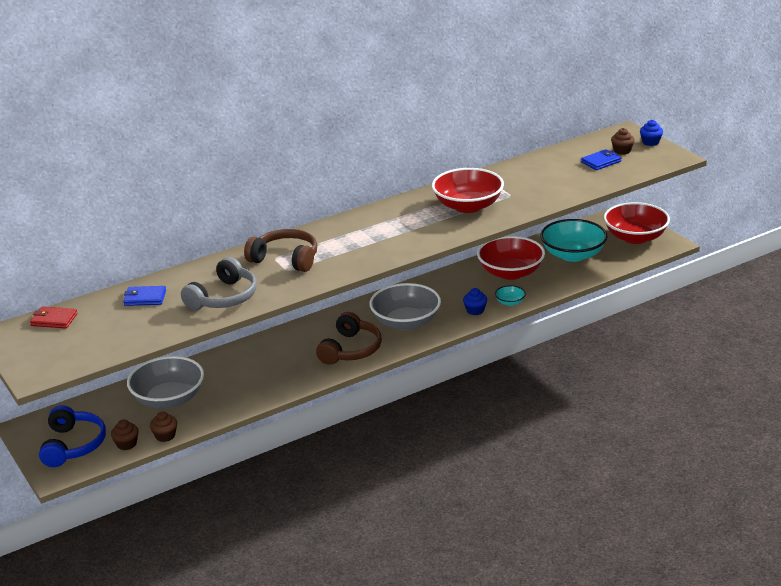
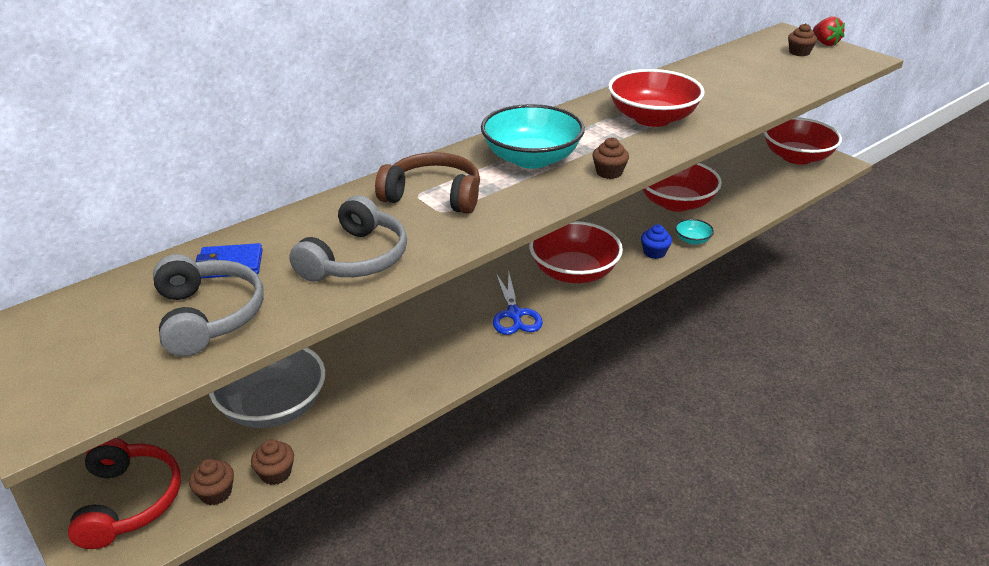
camera: 10 degrees left, 5 degrees up
(54, 320) = (80, 309): red wallet -> none
(73, 445) = (128, 501): blue headphones -> red headphones
(128, 327) = (208, 316): none -> grey headphones
(350, 349) = (514, 314): brown headphones -> blue scissors
(406, 322) = (574, 272): grey bowl -> red bowl
(415, 246) = (609, 172): none -> brown cupcake
(573, 255) = (737, 179): turquoise bowl -> turquoise bowl (531, 158)
(601, 162) = (783, 64): blue wallet -> none
(650, 142) = (825, 43): blue cupcake -> red strawberry

